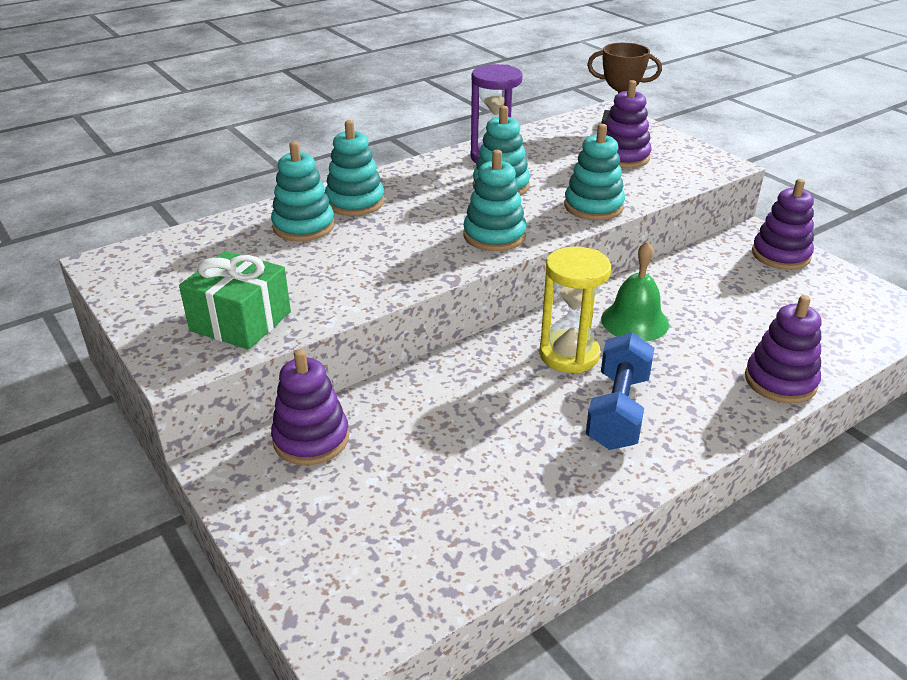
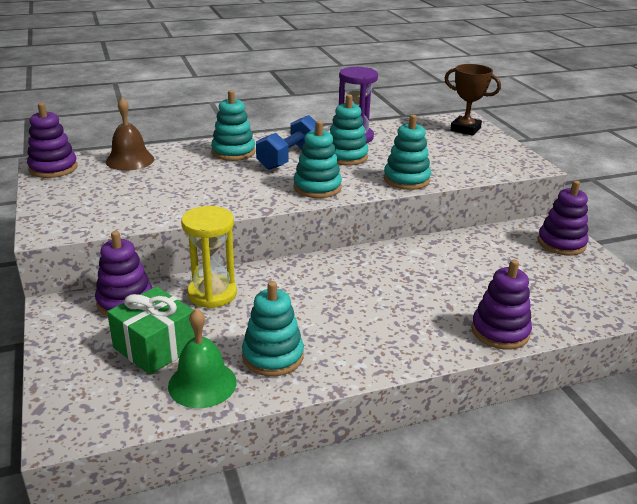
camera: 15 degrees right, 5 degrees down
(223, 237) = (130, 160): none -> brown bell
(241, 321) = (104, 212): green gift -> green gift (155, 347)
(303, 226) = (187, 162): turquoise stacking toy -> turquoise stacking toy (273, 356)
(569, 355) = (343, 282): yellow hourglass -> yellow hourglass (212, 294)
(618, 410) = (355, 326): blue dumbbell -> blue dumbbell (289, 157)
(622, 157) = (454, 150): purple stacking toy -> purple stacking toy (53, 168)
(634, 321) = (409, 269): green bell -> green bell (202, 384)

